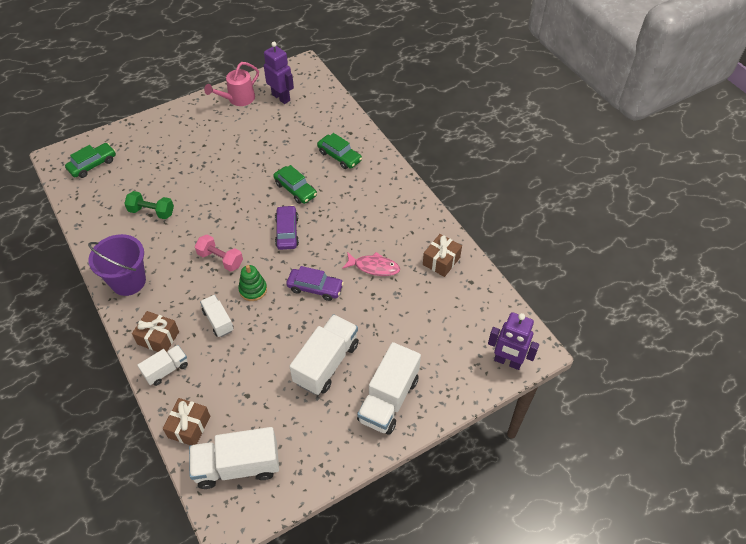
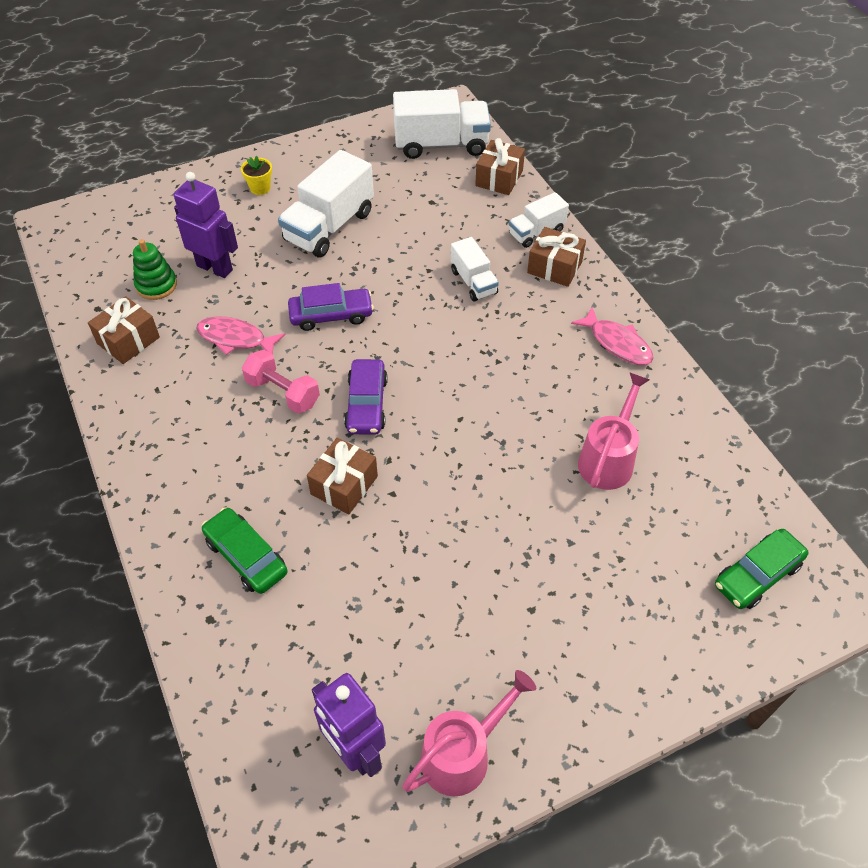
camera: 175 degrees left, 0 degrees up
(128, 281) = (617, 343): purple bucket -> pink fish
(151, 212) = (608, 458): green dumbbell -> pink watering can
(220, 259) = (477, 366): pink dumbbell -> pink dumbbell (283, 392)
(253, 290) = (424, 319): green stacking toy -> green stacking toy (156, 285)
(295, 189) = (344, 485): green car -> brown gift
(315, 288) = (331, 315): purple car -> purple car turned 150 degrees clockwise
(388, 399) = (260, 188): white truck -> yellow flower pot
(507, 361) = (98, 214): purple robot -> purple robot (215, 268)

